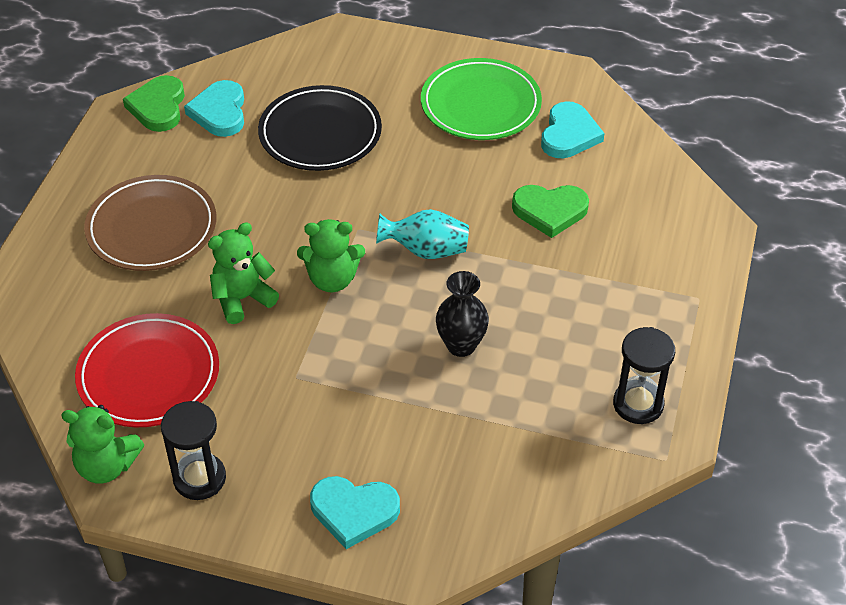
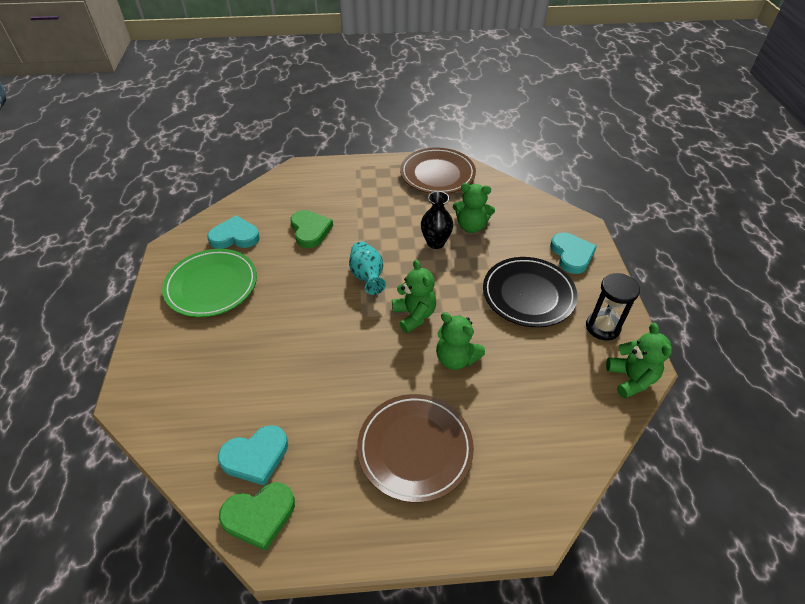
camera: 110 degrees left, 0 degrees up
(149, 375) = (550, 387): red plate -> none
(320, 133) = (266, 371): black plate -> black plate (528, 294)
(479, 403) = (471, 226): none -> green teddy bear
(638, 404) = (437, 174): black hourglass -> brown plate

